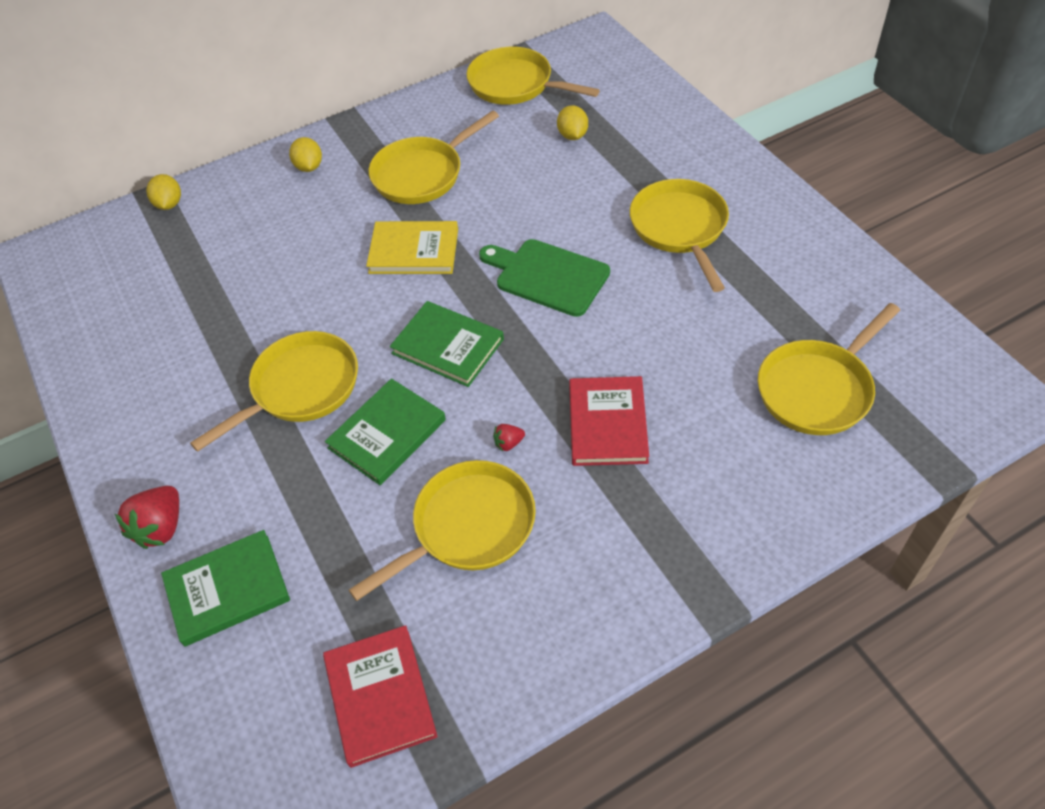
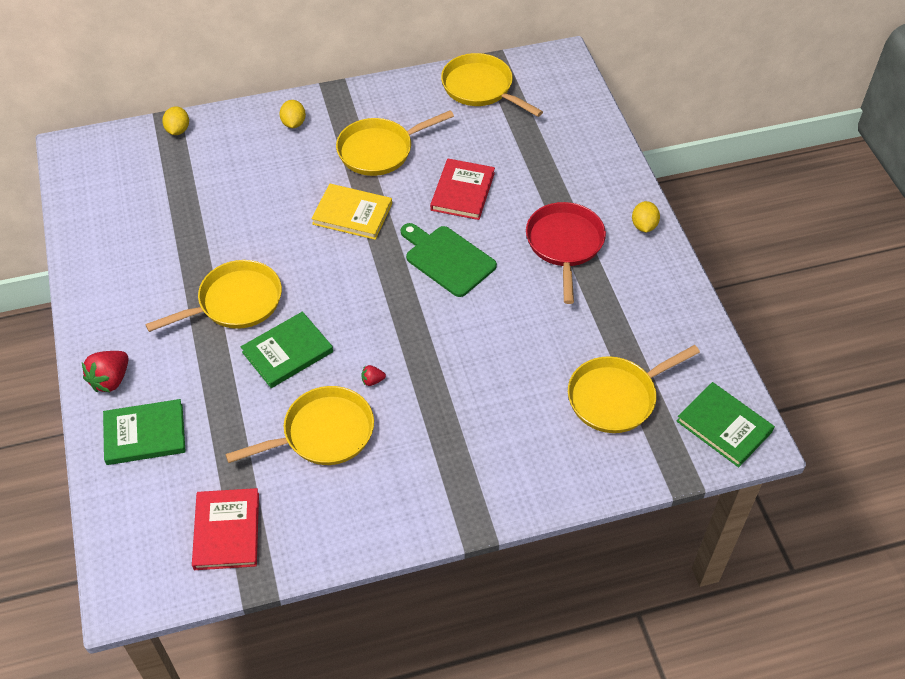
camera: 10 degrees right, 0 degrees up
(448, 346) = (353, 296): green book -> green book (724, 426)
(572, 135) = (510, 145): yellow lemon -> yellow lemon (644, 226)
(607, 423) = (449, 384): red book -> red book (462, 191)
(680, 229) = (564, 245): yellow pan -> red pan

